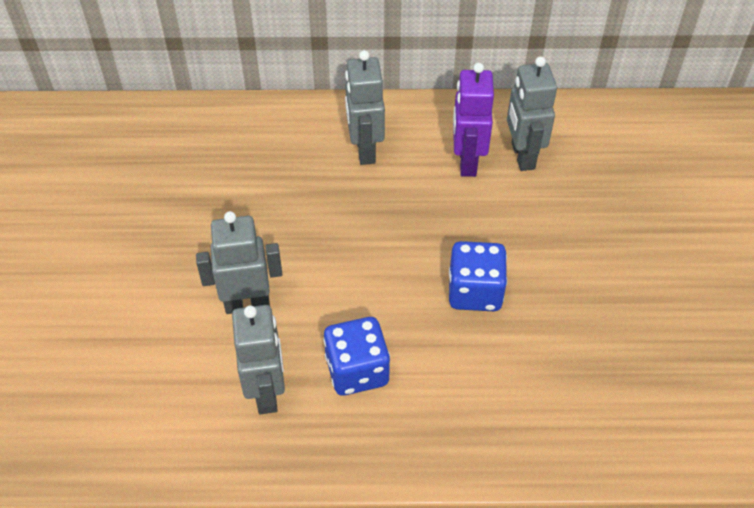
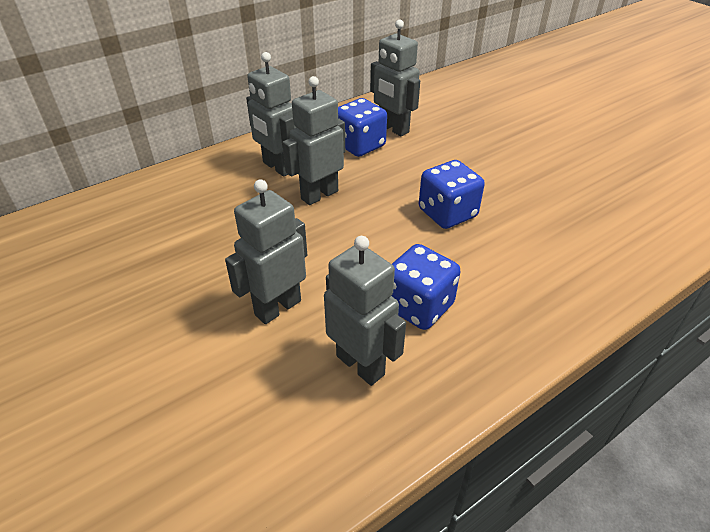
camera: 35 degrees left, 10 degrees down
(375, 204) = (319, 195): none -> grey robot
(467, 162) = (360, 145): purple robot -> blue dice

